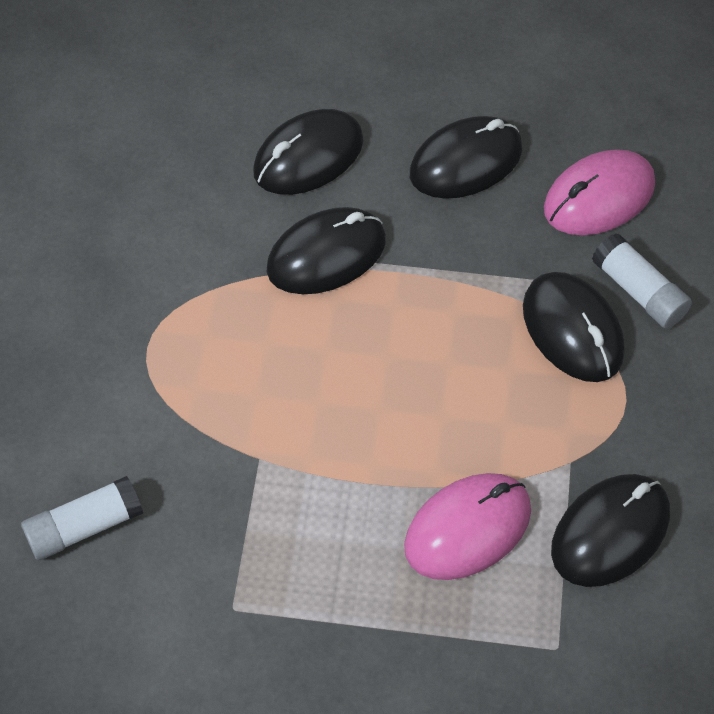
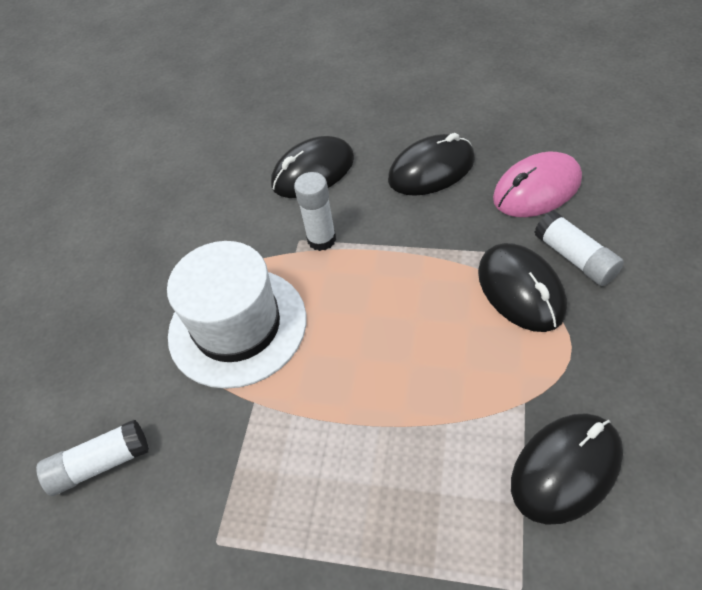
camera: 10 degrees right, 5 degrees down
(229, 366) = (237, 326): none -> white hat
(326, 255) = (321, 239): black mouse -> white glue stick
(468, 529) = (432, 465): pink mouse -> none

